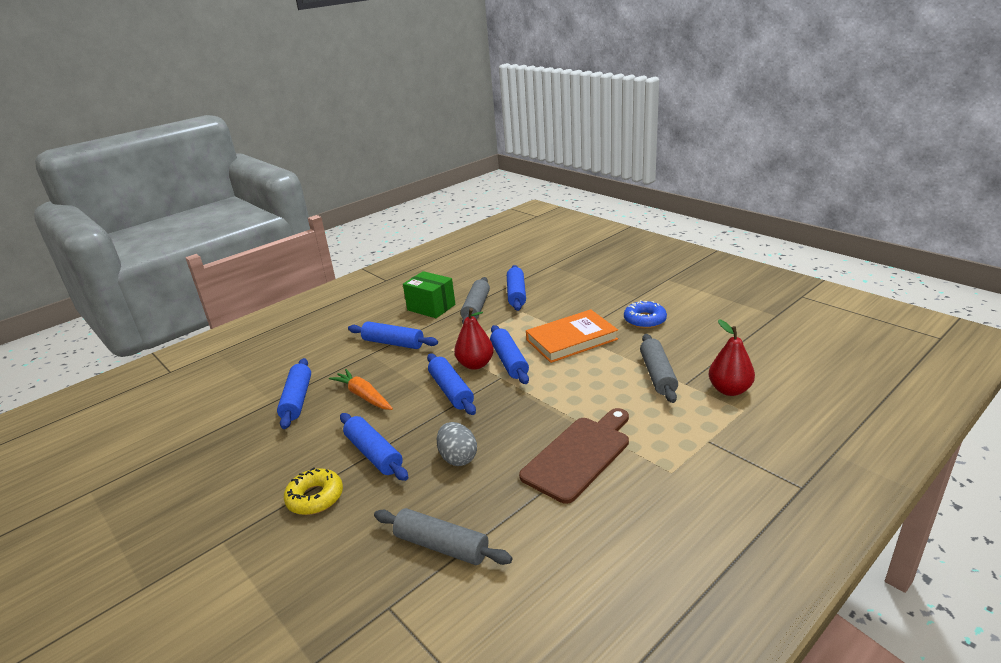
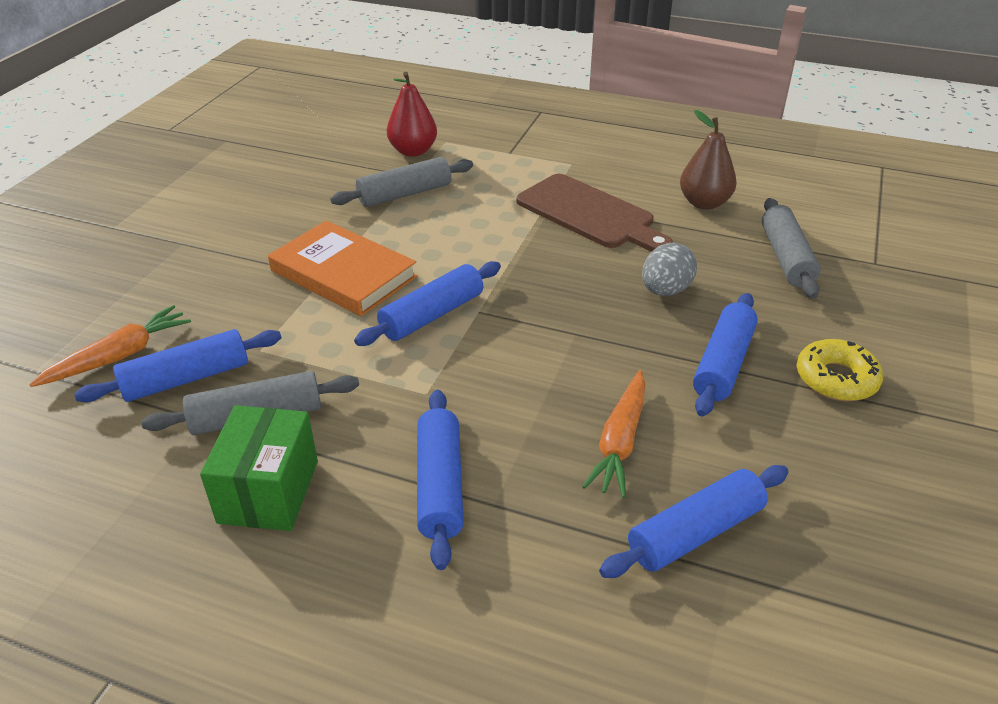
camera: 120 degrees left, 10 degrees up
(451, 391) = (541, 346): blue rolling pin -> none
(475, 364) = (458, 347): red pear -> none
(546, 281) = (119, 356): none -> orange carrot
(555, 533) = (704, 203): none -> brown pear
(579, 455) = (590, 214): brown cutting board -> brown cutting board turned 150 degrees counterclockwise
(644, 320) = (263, 224): blue donut -> none

